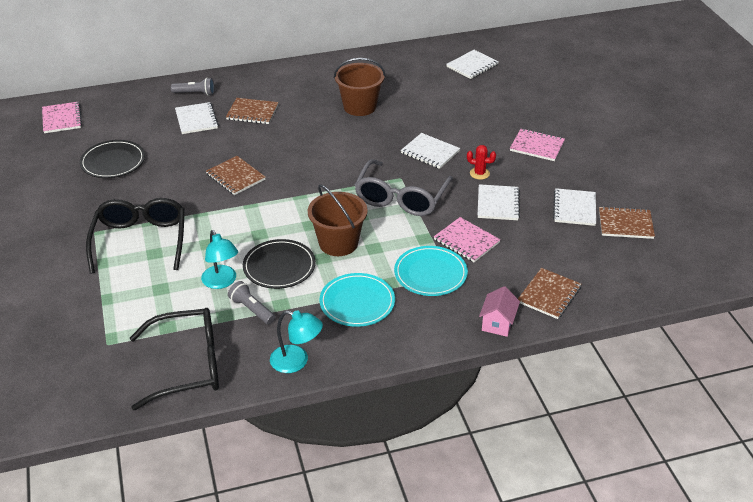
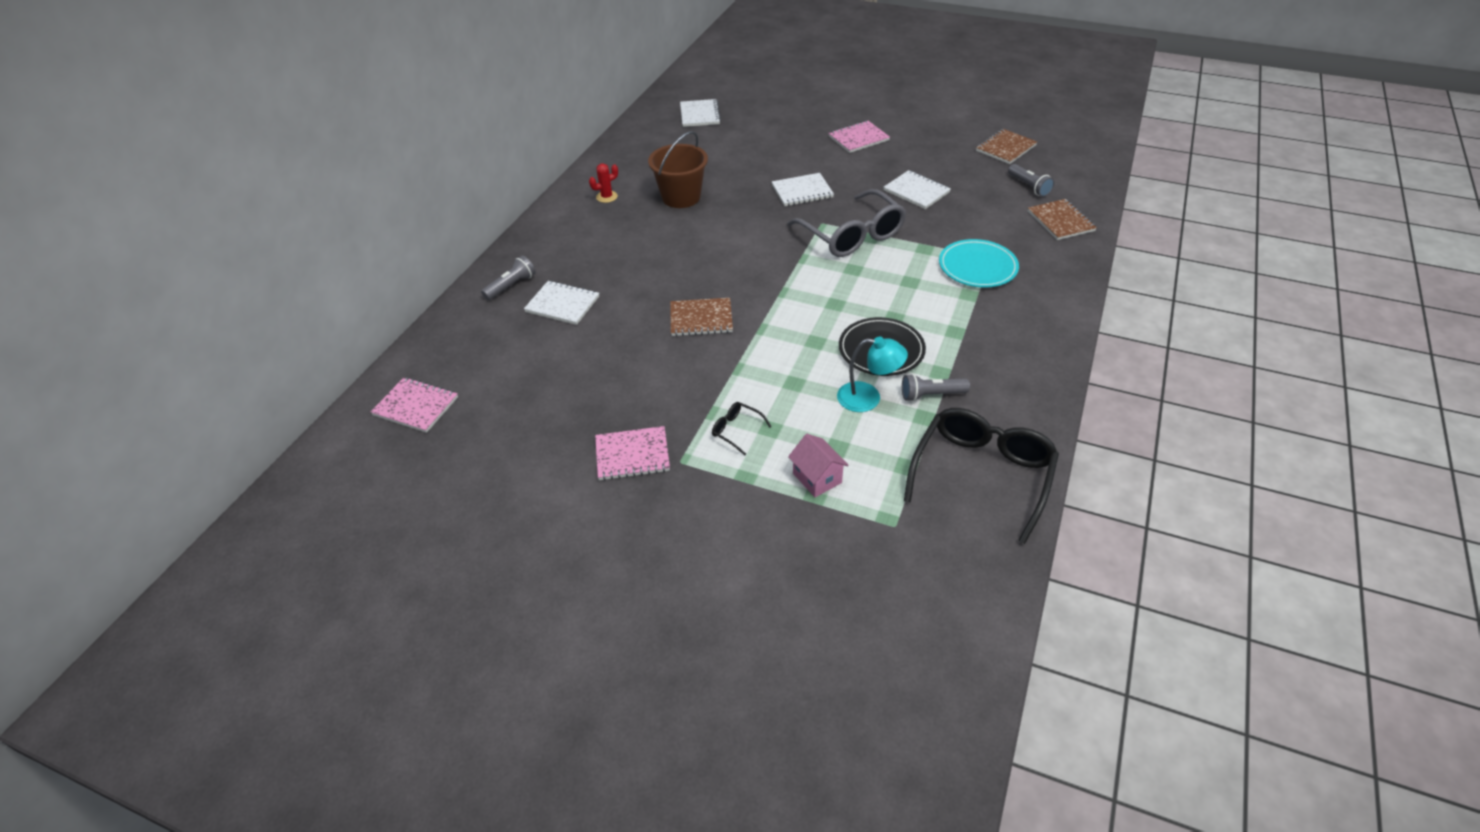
camera: 50 degrees left, 5 degrees up
(113, 162) = (562, 396): black plate -> none
(140, 240) = (736, 430): black glasses -> black glasses, size x0.42
(252, 112) = (601, 263): brown notebook -> none
(296, 361) = (1034, 397): turquoise lamp -> none
(338, 243) = (881, 299): brown bucket -> none
(357, 302) = (980, 324): turquoise plate -> none
(466, 241) = (951, 229): pink notebook -> pink notebook (632, 455)
(479, 173) = (863, 181): red cactus -> red cactus (607, 197)
(498, 323) = (1075, 262): pink house -> pink house (817, 478)
(574, 208) = (962, 160): white notebook -> none
(580, 259) = (1029, 187): none -> grey flashlight

